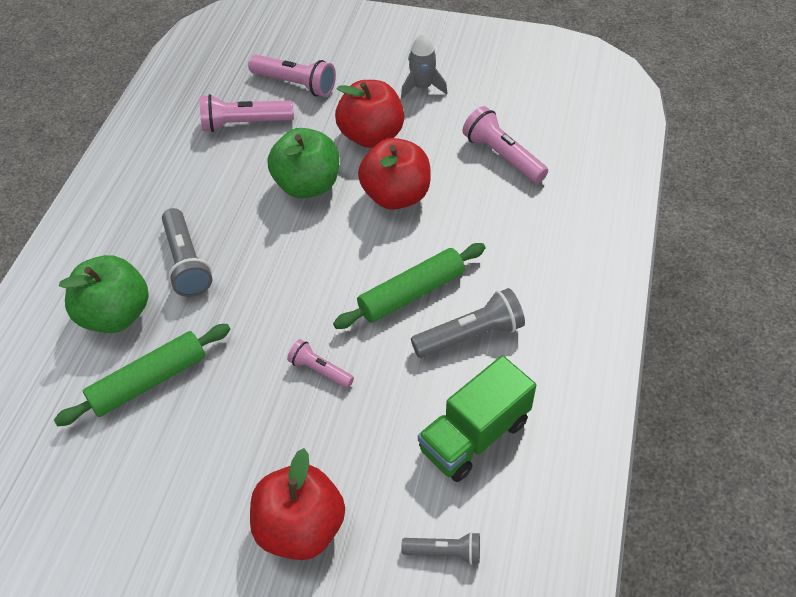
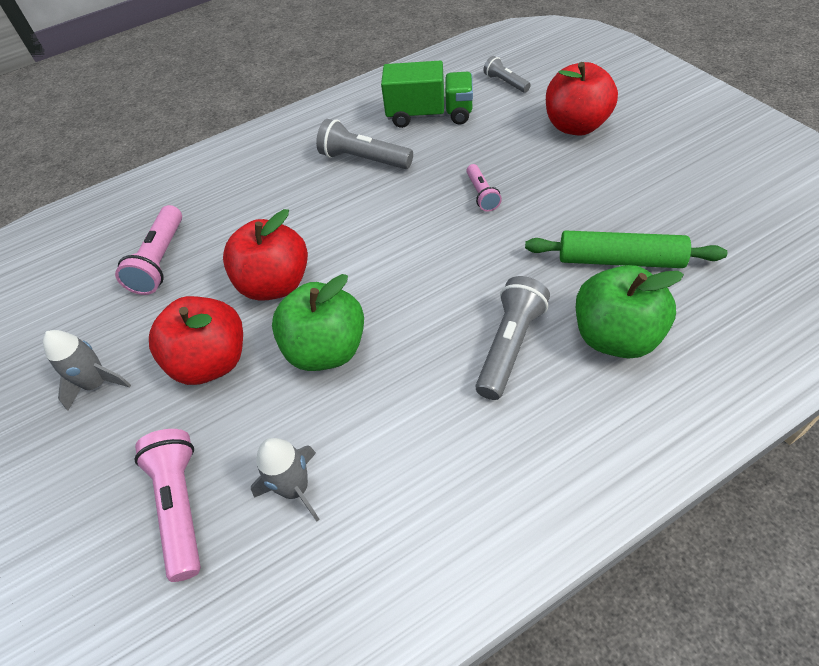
camera: 130 degrees left, 0 degrees up
(244, 123) = (295, 488): pink flashlight -> grey rocket
(411, 293) = (364, 204): green rolling pin -> none

